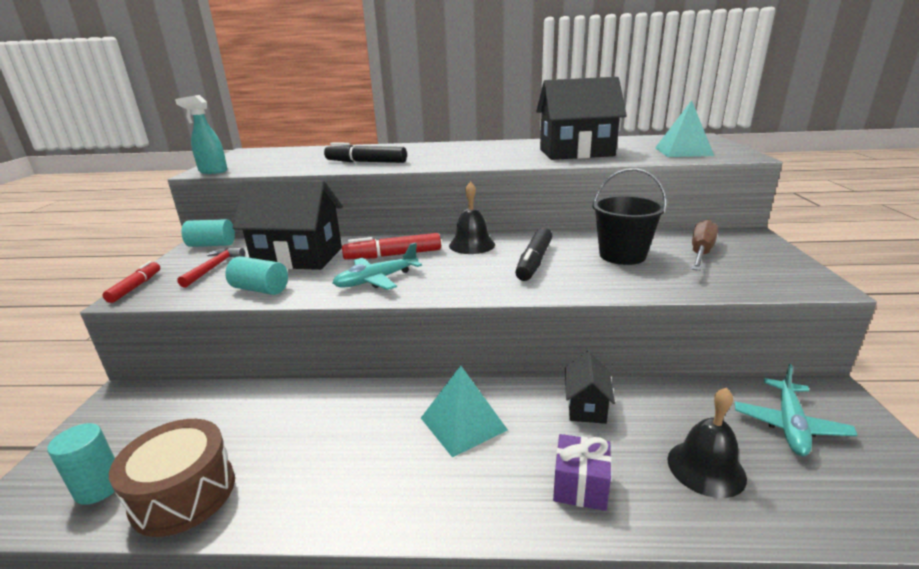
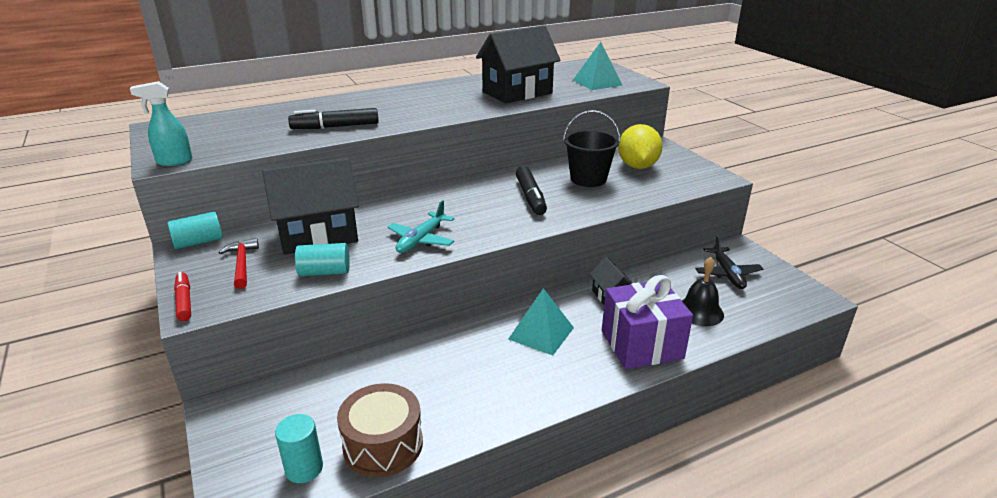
camera: 30 degrees left, 5 degrees up
(393, 255) = (408, 215): red marker -> none
(472, 245) = (465, 191): black bell -> none
(580, 486) = (641, 344): purple gift -> purple gift, size x1.87
(701, 252) = (637, 166): brown screwdriver -> yellow lemon
(789, 425) = (727, 273): turquoise plane -> black plane

